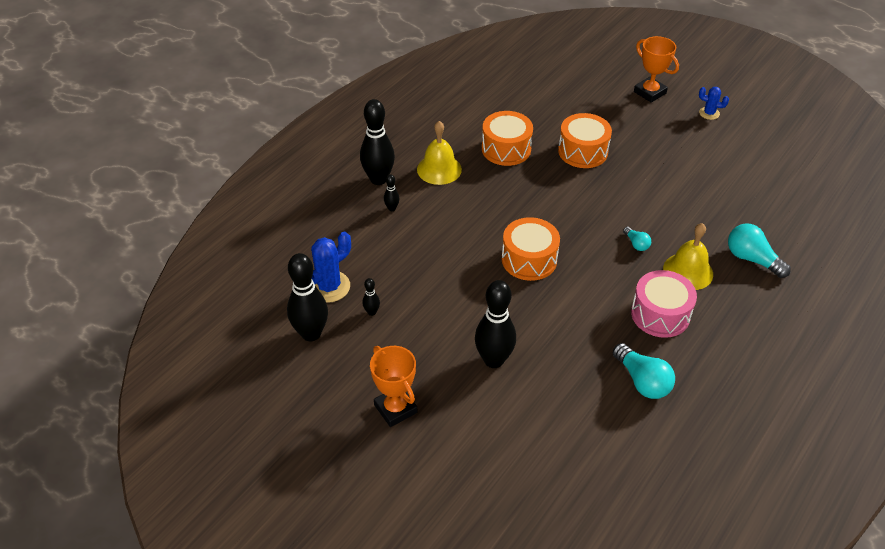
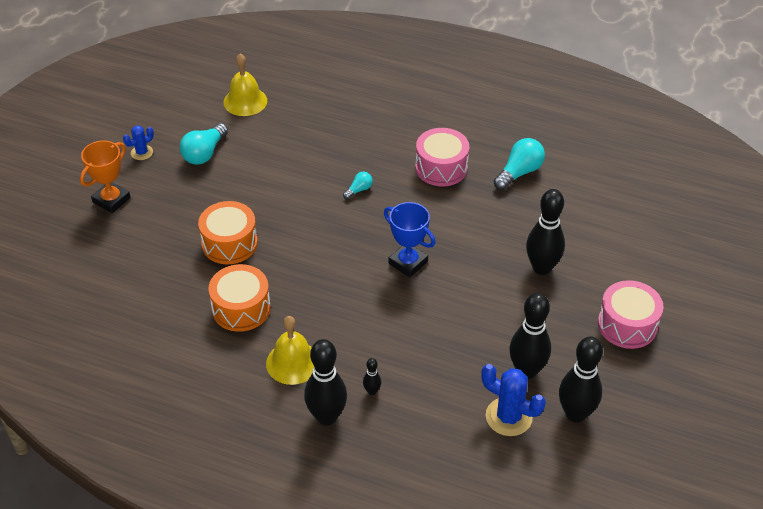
camera: 105 degrees left, 0 degrees up
(372, 312) = (526, 371): black bowling pin -> black bowling pin, size x2.24
(395, 409) = (627, 325): orange trophy -> pink drum
(529, 259) = (408, 262): orange drum -> blue trophy
(688, 271) = (382, 154): yellow bell -> yellow bell (245, 101)
(709, 113) = (142, 152): blue cactus -> blue cactus turned 45 degrees clockwise
(752, 259) = (352, 116): turquoise light bulb -> turquoise light bulb (204, 153)

